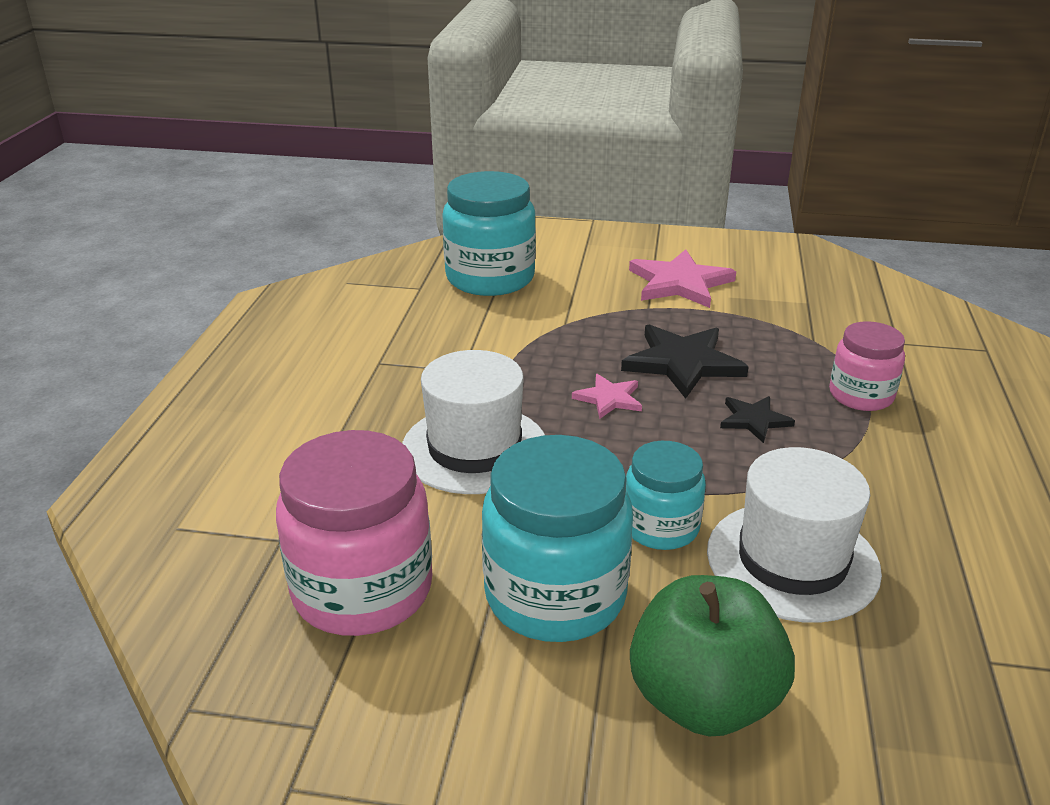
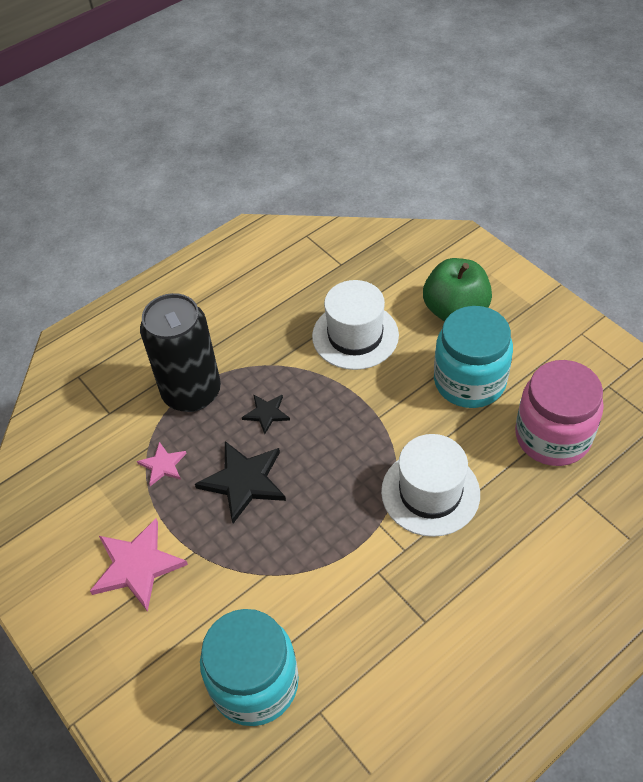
camera: 135 degrees left, 20 degrees up
(609, 398) = (319, 481): pink star -> pink star (163, 465)
(660, 527) = (389, 384): turquoise jar -> none
(861, 395) = (191, 392): pink jar -> black can

